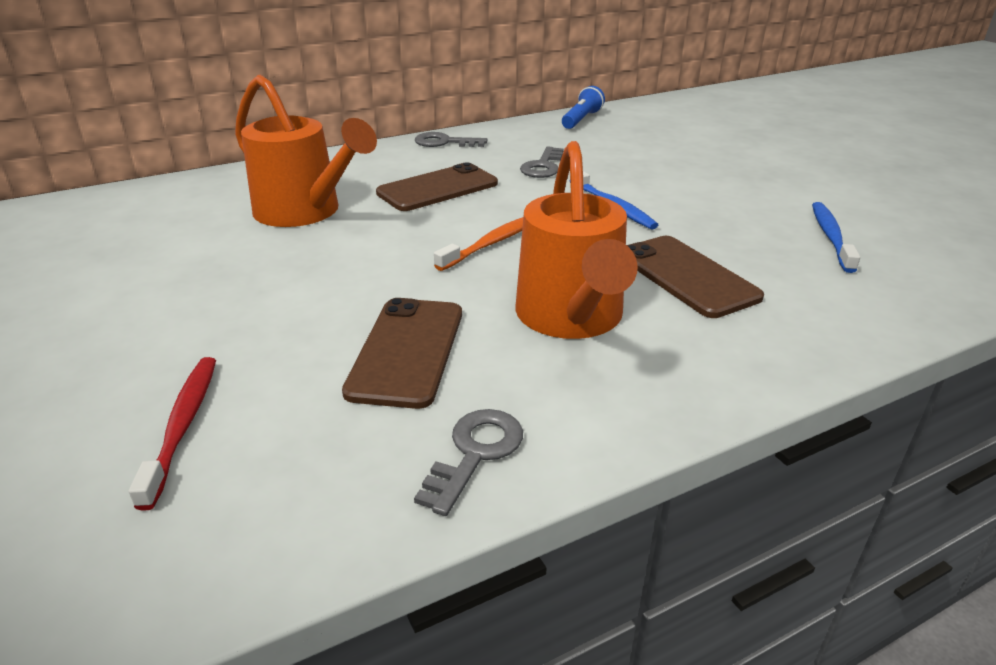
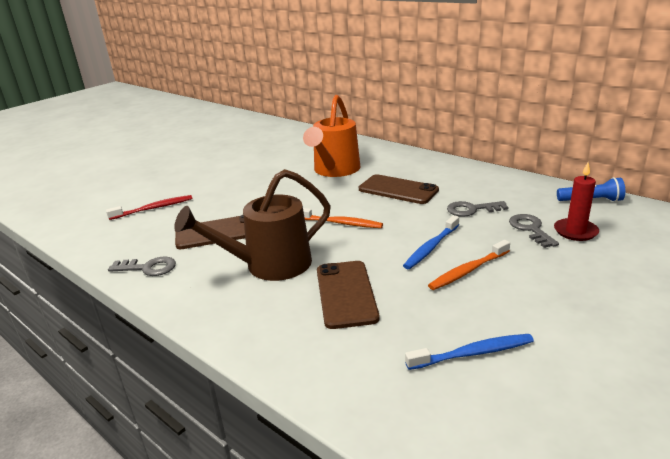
camera: 70 degrees right, 5 degrees down
(444, 142) = (472, 172): grey key -> grey key (530, 229)
(572, 319) = (269, 266): orange watering can -> brown watering can
(636, 141) = (575, 231): none -> red candle
(678, 201) = (468, 270): none -> orange toothbrush
(687, 276) = (346, 294): brown phone -> brown phone turned 45 degrees counterclockwise

